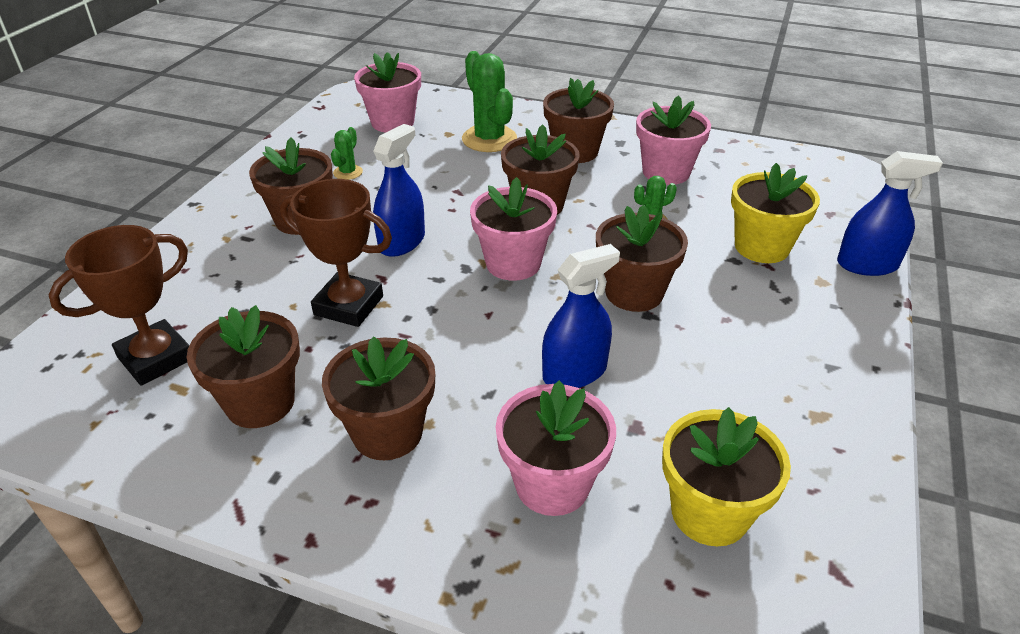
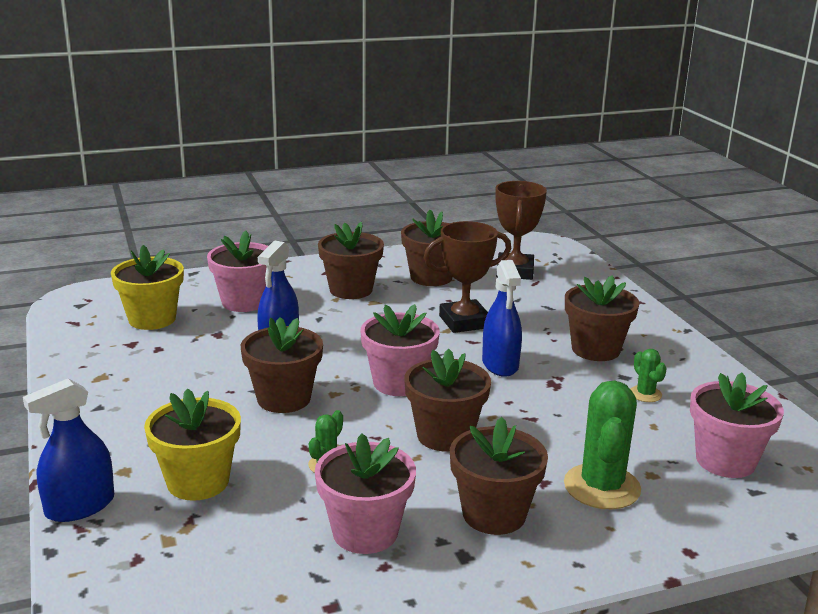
camera: 140 degrees right, 15 degrees down
(489, 139) = (602, 487): green cactus -> green cactus turned 75 degrees clockwise

